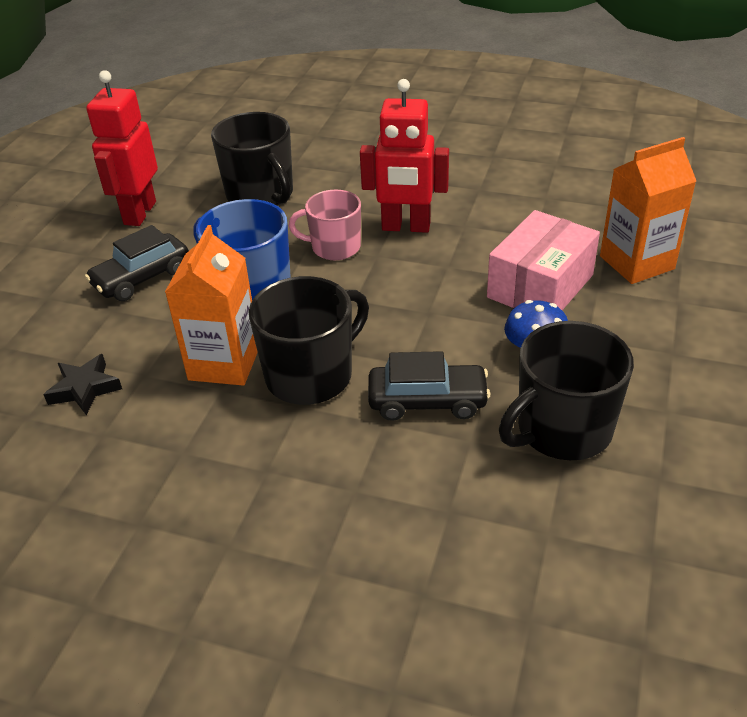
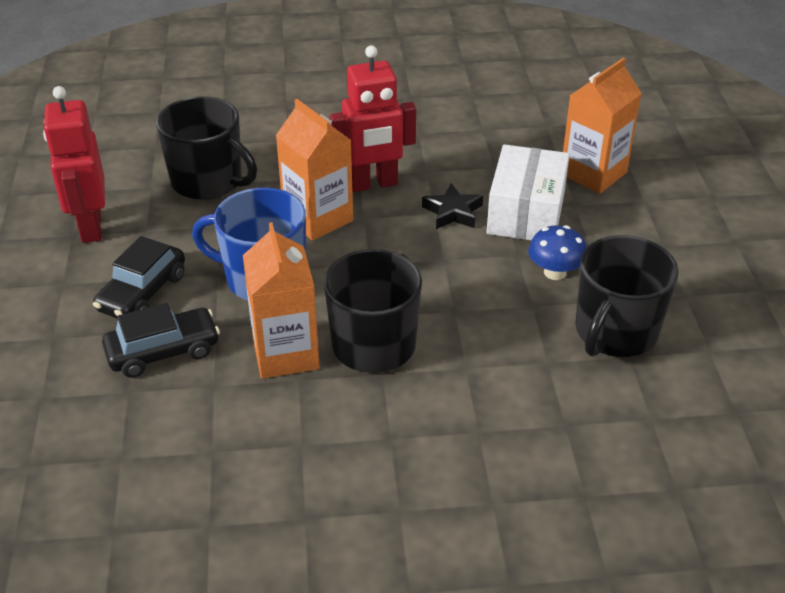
camera: 25 degrees left, 0 degrees up
(85, 389) = (162, 414): black star -> black star (453, 212)
(334, 247) = (318, 218): pink mug -> orange carton
(427, 401) = (492, 338): black car -> black car (163, 351)
(540, 286) = (526, 213): pink box -> white box

